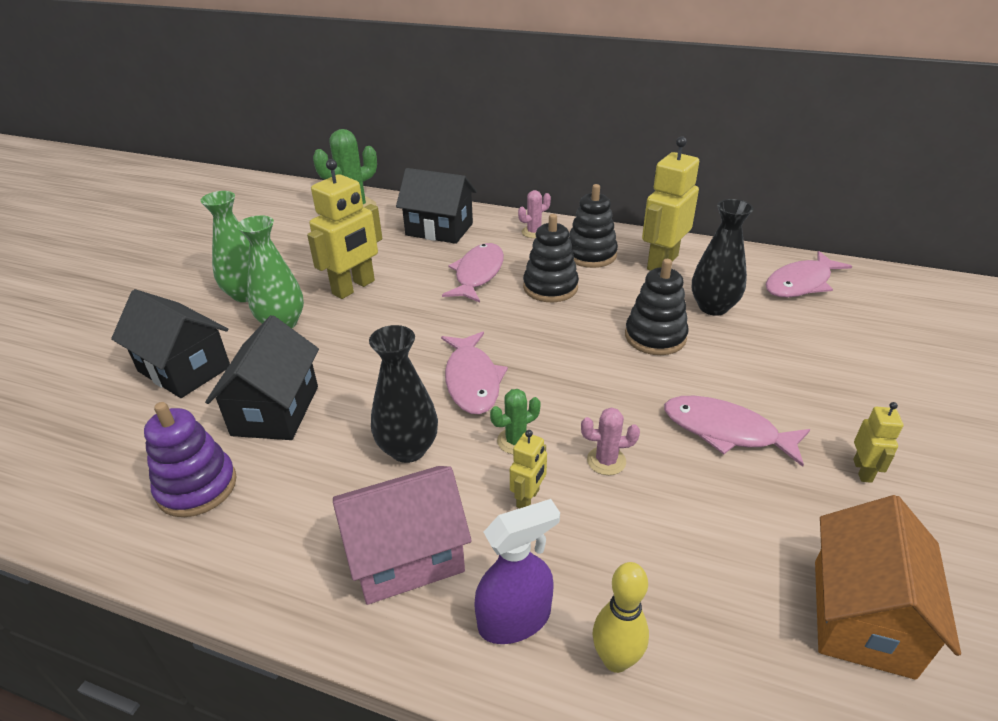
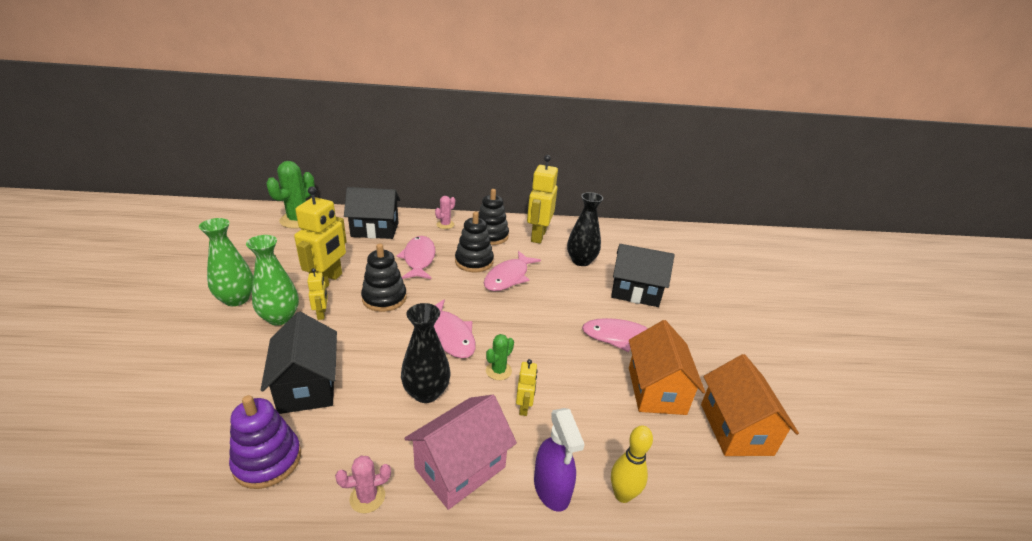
camera: 25 degrees left, 5 degrees down
(184, 369) = (208, 369): black house -> black house (635, 292)
(515, 619) = (551, 489): purple spray bottle -> purple spray bottle turned 120 degrees clockwise
(606, 461) = (561, 371): pink cactus -> pink cactus (367, 497)
(655, 337) = (555, 285): black stacking toy -> black stacking toy (384, 298)
(746, 522) = (656, 390): none -> orange house
(801, 283) = (623, 239): pink fish -> pink fish (508, 277)
(862, 471) = (701, 346): yellow robot -> yellow robot (322, 314)

